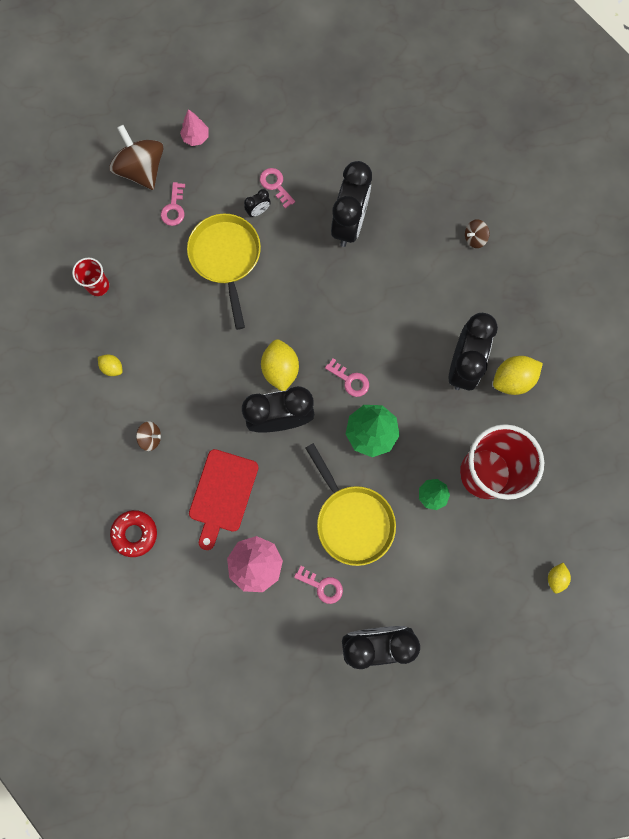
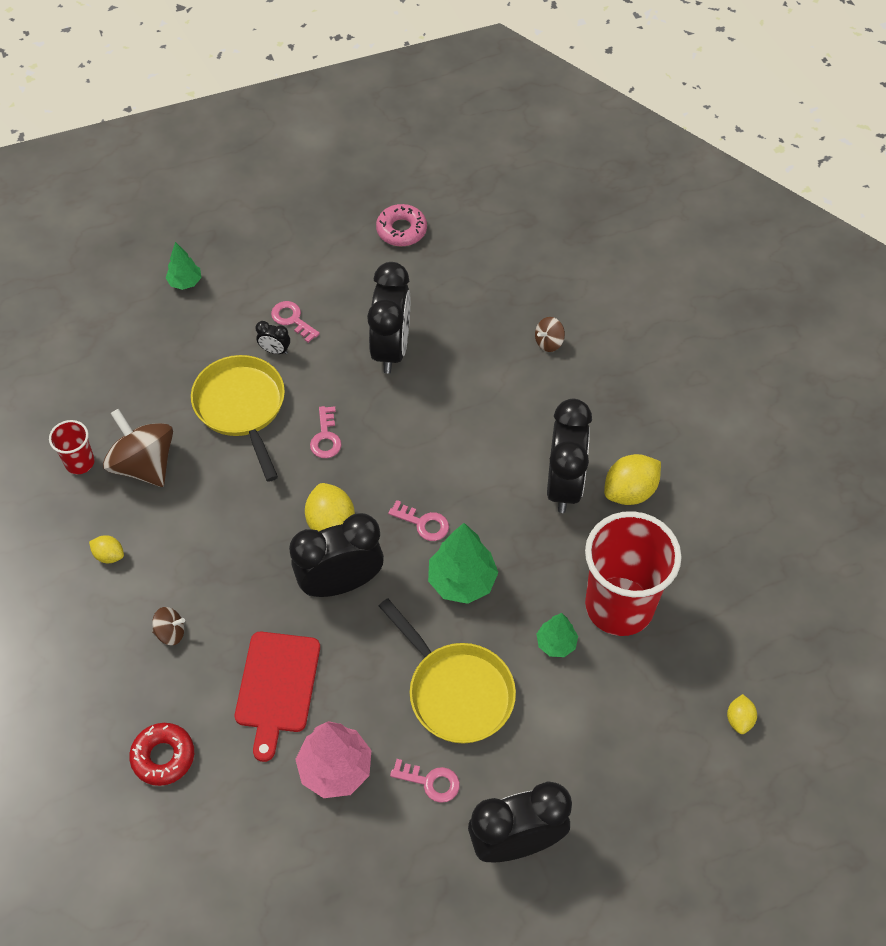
camera: 10 degrees left, 20 degrees down
(141, 170) = (121, 326): brown spinning top -> brown spinning top (144, 465)
(174, 208) = (168, 362): pink key -> pink key (326, 437)
(196, 137) = (185, 282): pink tree -> green tree
(258, 211) = (275, 350): black clock -> black clock turned 60 degrees clockwise
(374, 115) = (401, 230): none -> pink donut

